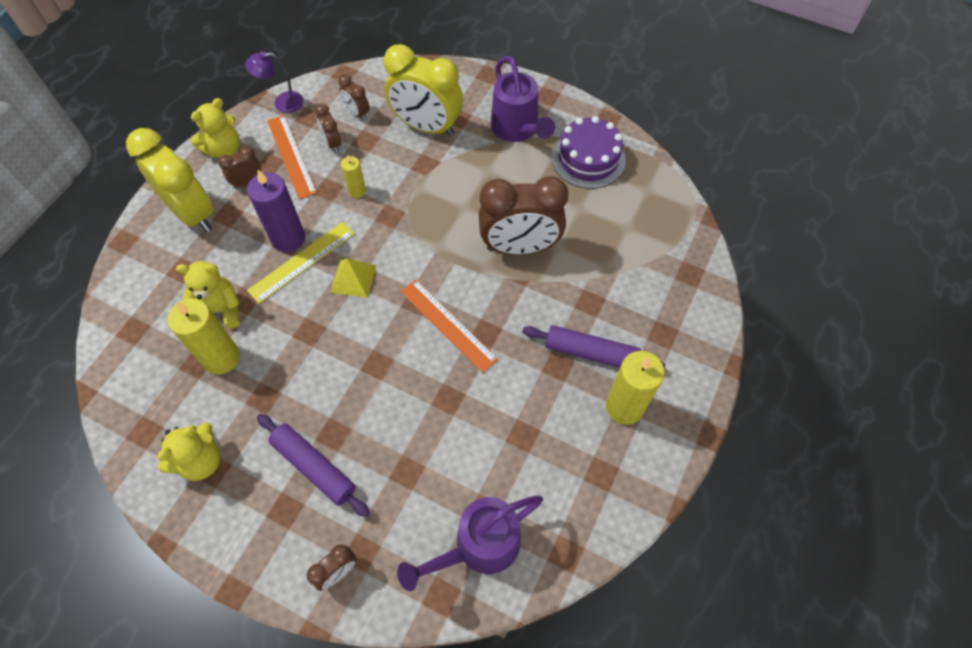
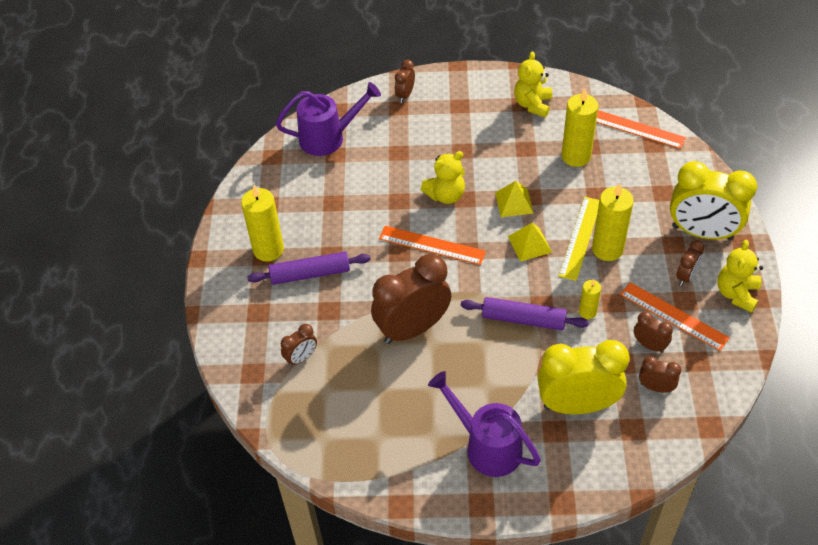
camera: 155 degrees right, 10 degrees down
(128, 361) = (635, 128): none -> orange ruler
(220, 310) = (607, 181): yellow teddy bear -> yellow teddy bear (446, 195)
(282, 103) = (735, 363): purple lamp -> none
(288, 238) = (607, 249): purple candle -> yellow candle
(314, 467) = (460, 130): purple rolling pin -> purple rolling pin (523, 319)
(331, 333) = (514, 202): none -> yellow pyramid
(478, 546) = (329, 138): purple watering can -> purple watering can turned 45 degrees clockwise
(588, 159) = (397, 446): purple cake -> none
(637, 267) = (301, 358): none -> brown clock

